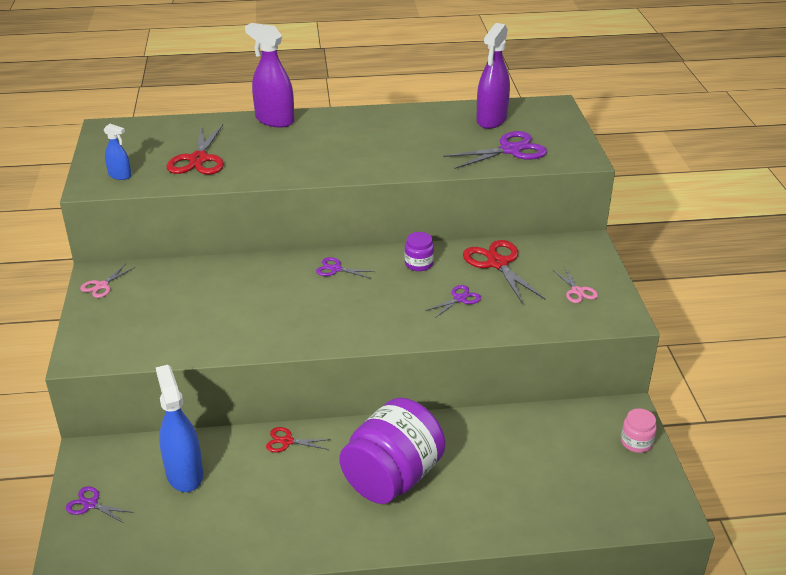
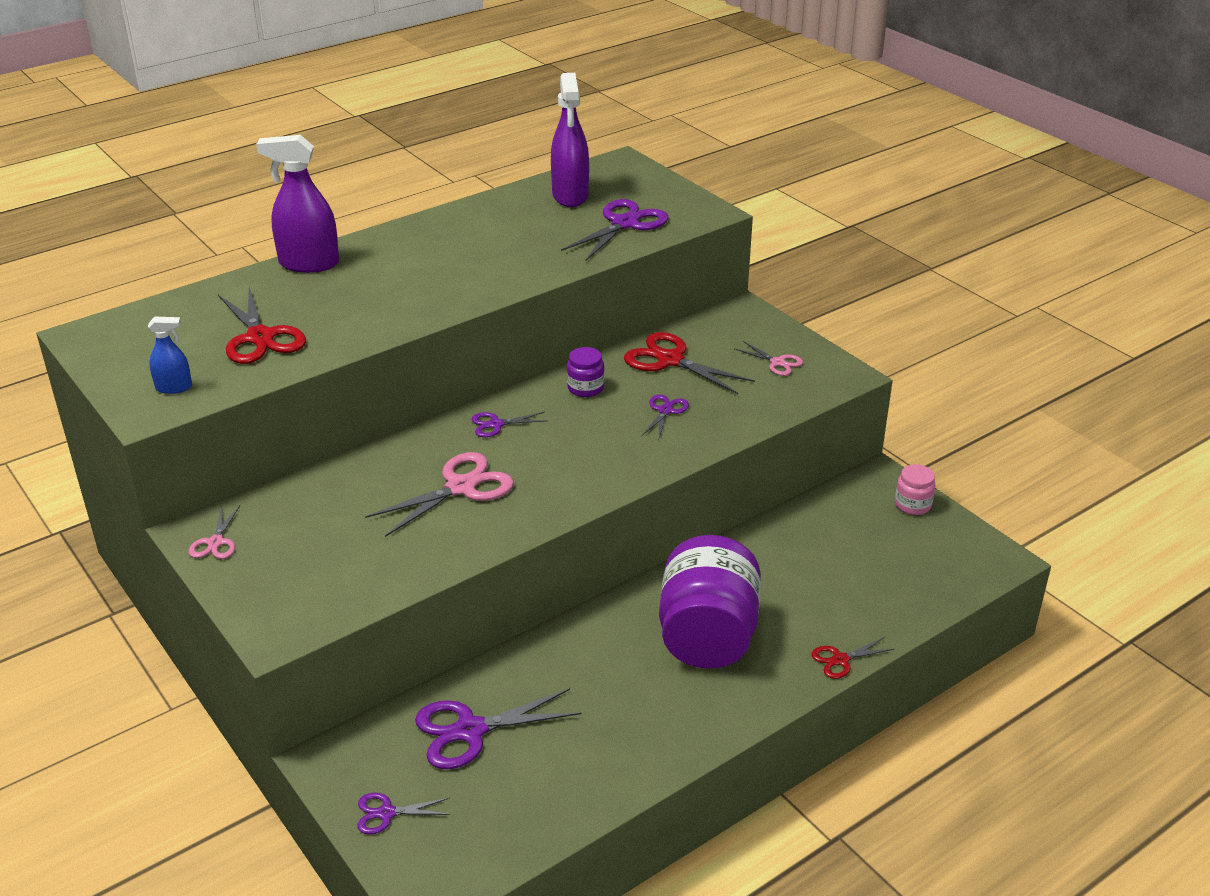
camera: 30 degrees left, 0 degrees up
(184, 474) = (470, 731): blue spray bottle -> purple scissors
(273, 303) = (460, 487): none -> pink scissors
(287, 441) = (558, 646): red scissors -> red scissors (840, 660)

